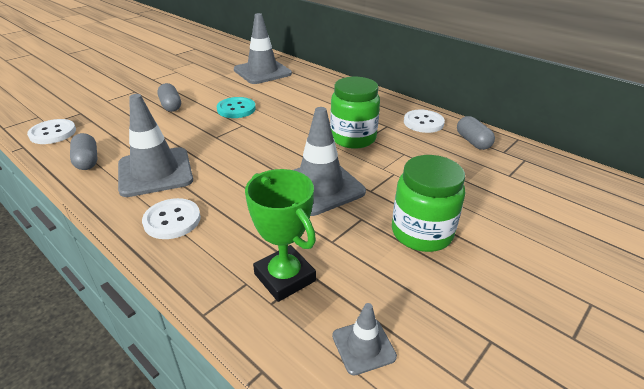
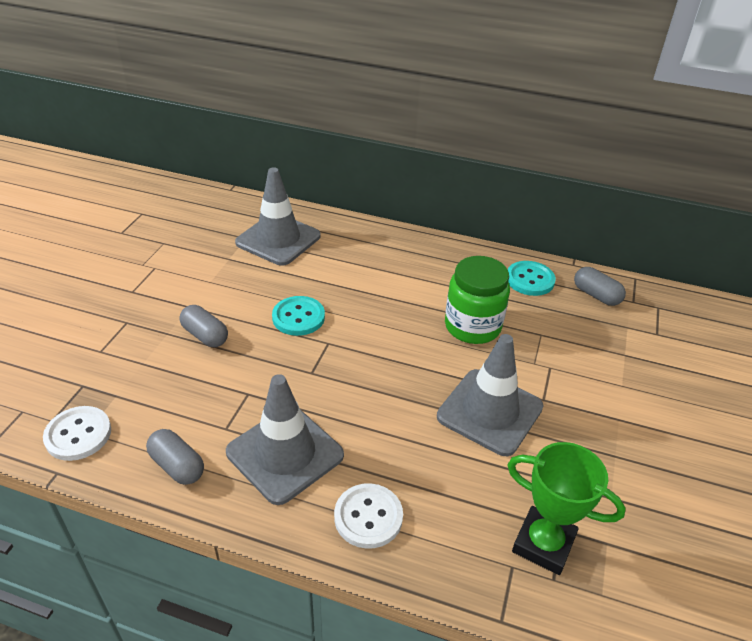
camera: 25 degrees left, 5 degrees up
(363, 346) = (665, 590): grey traffic cone -> none
(421, 233) = (627, 438): green jar -> none
(423, 122) = (530, 280): white button -> turquoise button

